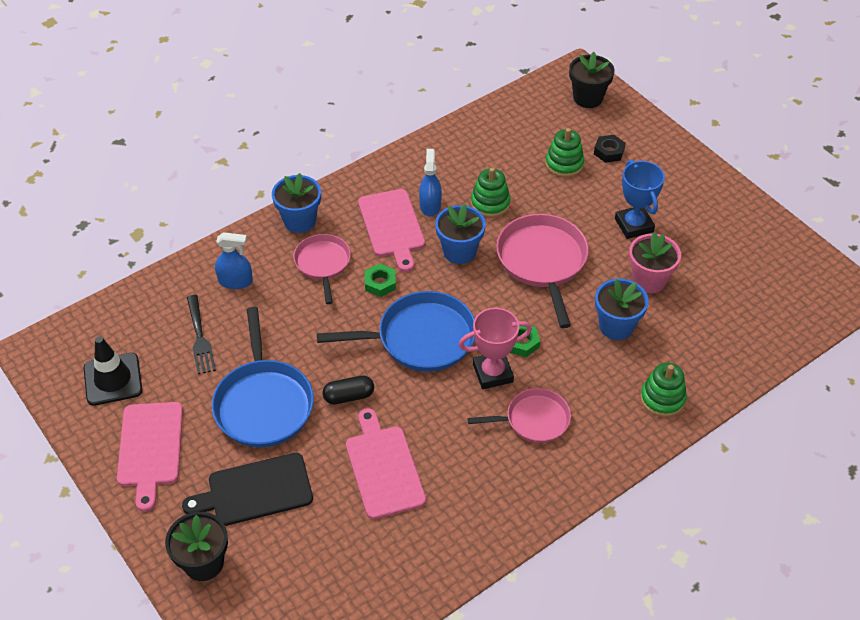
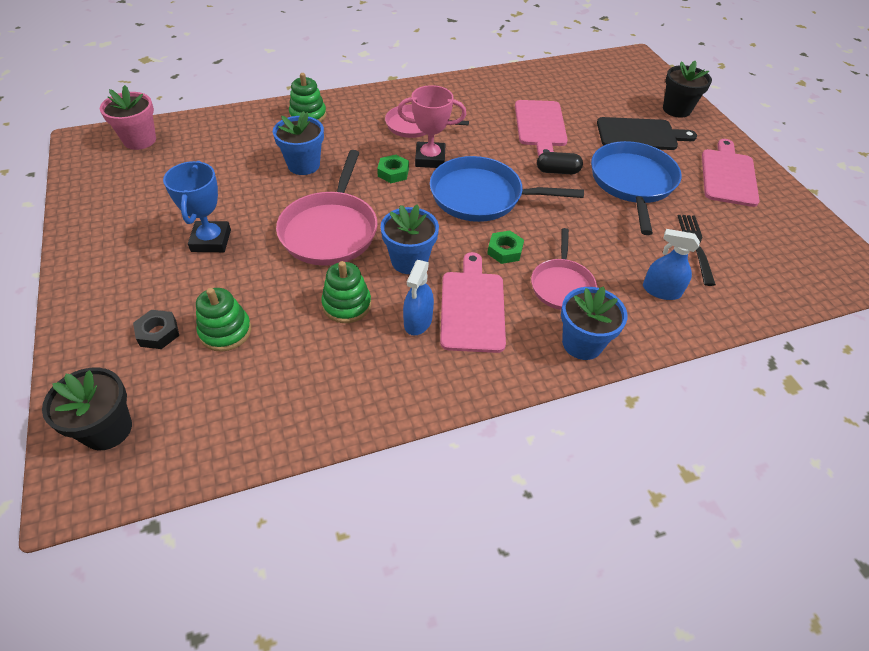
camera: 165 degrees left, 0 degrees up
(113, 379) = (776, 231): black traffic cone -> none
(649, 280) = (244, 190): pink flower pot -> pink flower pot (140, 140)

